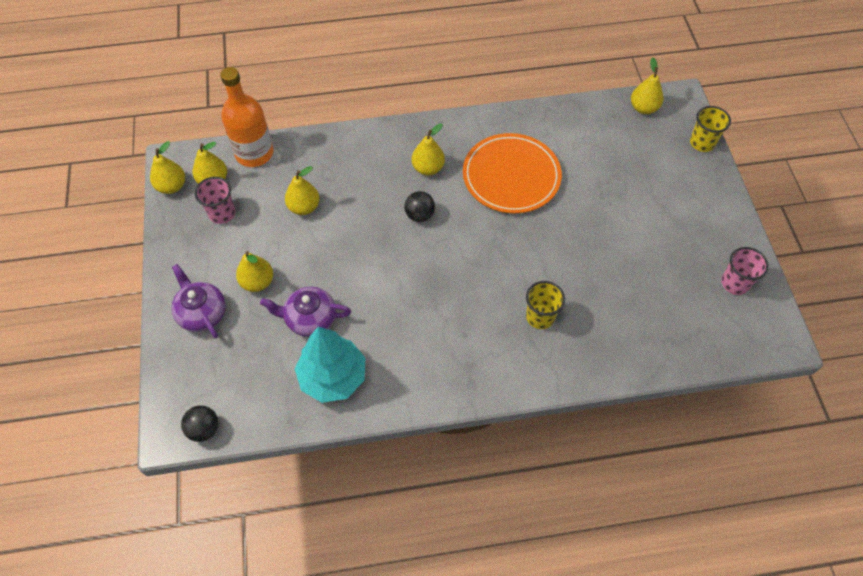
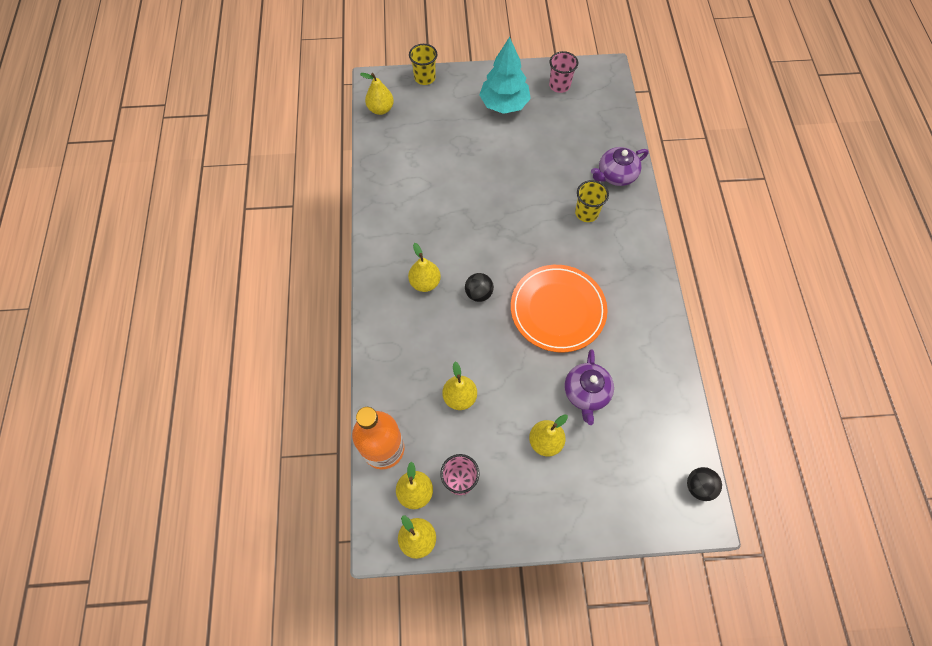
camera: 85 degrees left, 5 degrees up
(202, 313) = (578, 495): purple teapot -> purple teapot (616, 175)
(333, 377) = (644, 374): turquoise tree -> turquoise tree (504, 104)
(511, 176) = (442, 216): orange plate -> orange plate (557, 310)

